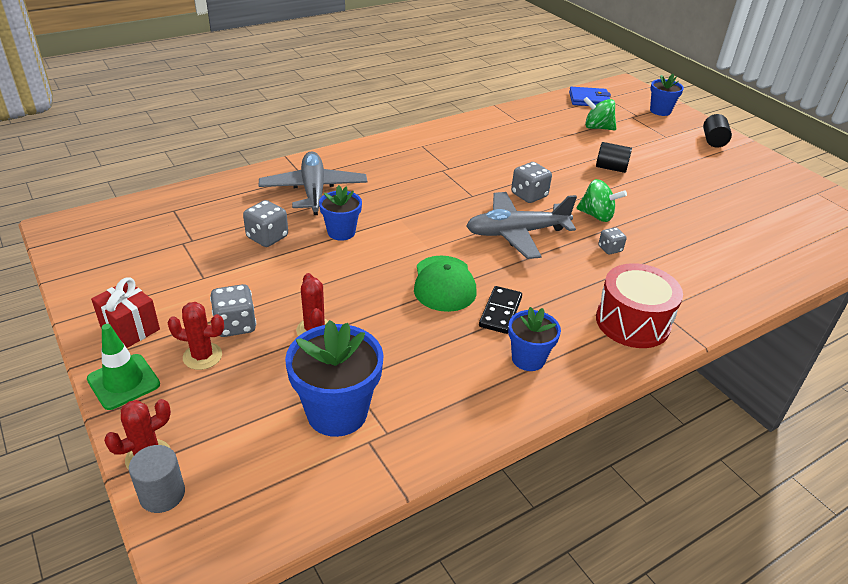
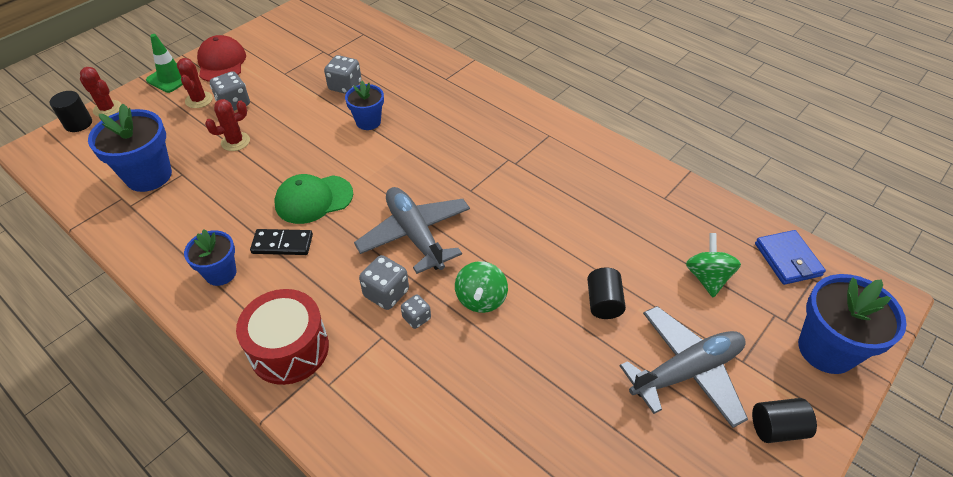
camera: 75 degrees right, 10 degrees up
(130, 329) = (221, 63): red gift -> red cap
(162, 494) = (78, 124): grey cylinder -> black cylinder
(314, 191) = (424, 90): grey plane -> grey plane (686, 371)
(529, 195) = (494, 234): grey dice -> grey dice (386, 293)
(660, 111) = (826, 349): blue flower pot -> blue flower pot, size x1.65

